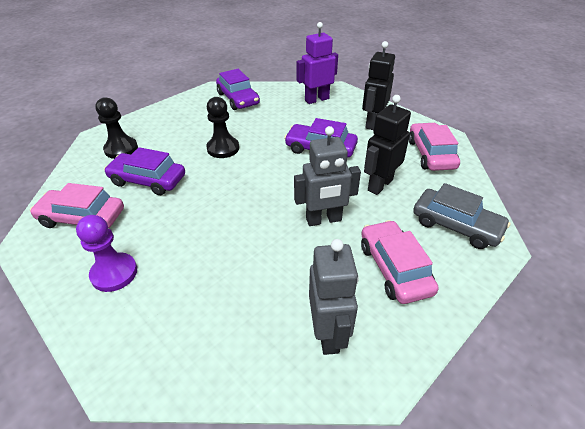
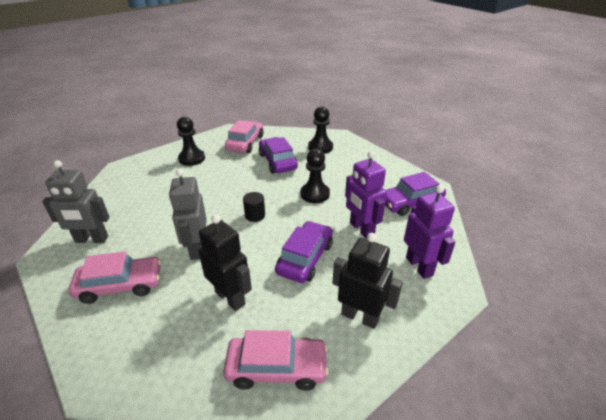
camera: 95 degrees right, 5 degrees down
(114, 273) = (192, 158): purple pawn -> black pawn
(148, 180) = (277, 161): purple car -> purple car turned 45 degrees counterclockwise
(262, 185) = (255, 215): none -> black cylinder
(277, 122) = (361, 229): none -> purple robot
(456, 225) = (142, 351): grey car -> none

